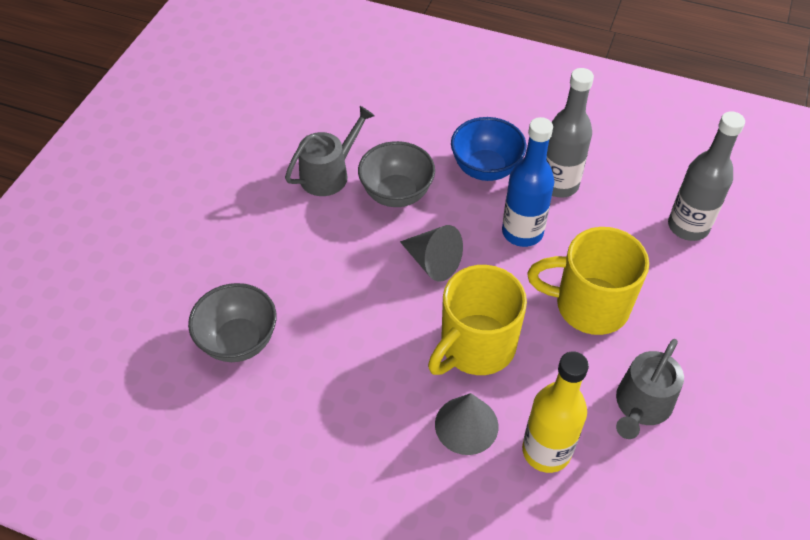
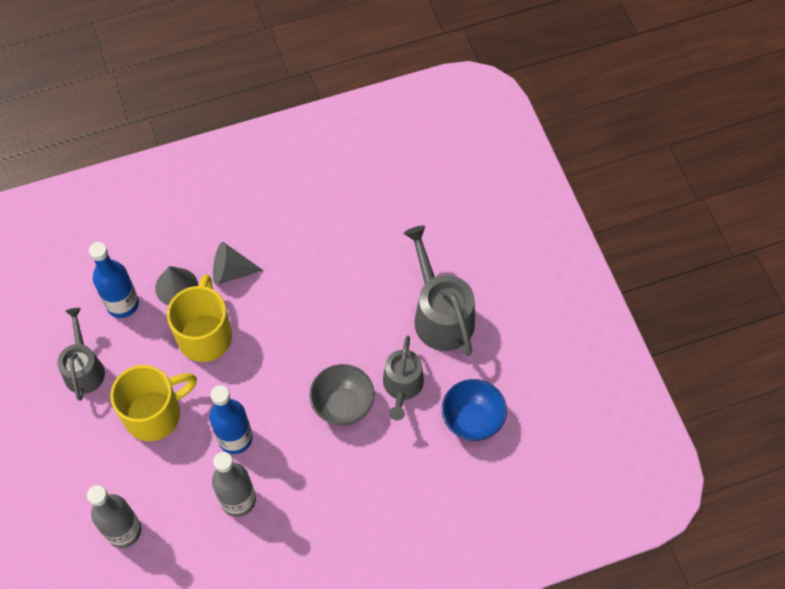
camera: 140 degrees right, 10 degrees up
(230, 205) = (440, 315): none -> grey watering can
(239, 341) = (343, 240): grey bowl -> none
(432, 262) = (276, 371): grey cone -> grey cone (231, 271)
(485, 168) = (300, 474): blue bowl -> blue bowl (472, 420)
(546, 451) = (122, 304): yellow bottle -> blue bottle

